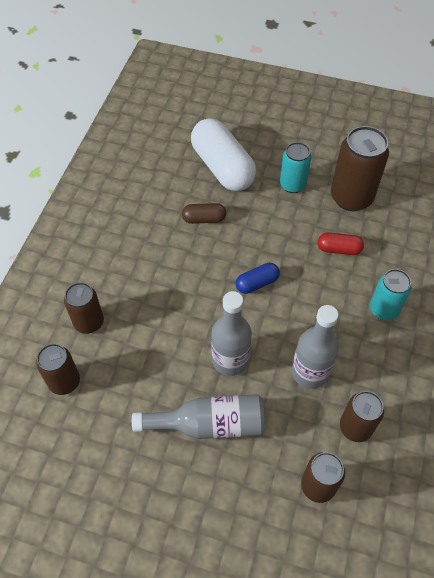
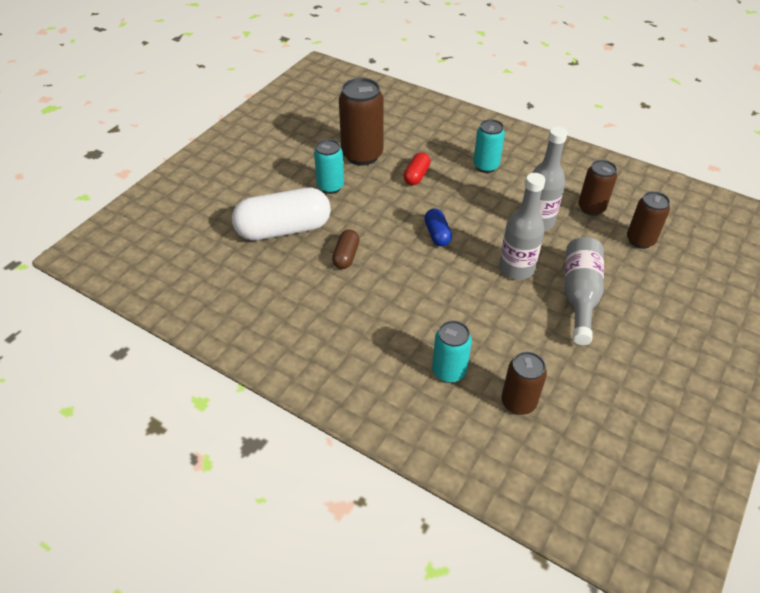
camera: 75 degrees left, 10 degrees down
(89, 322) = (449, 371): brown can -> turquoise can

